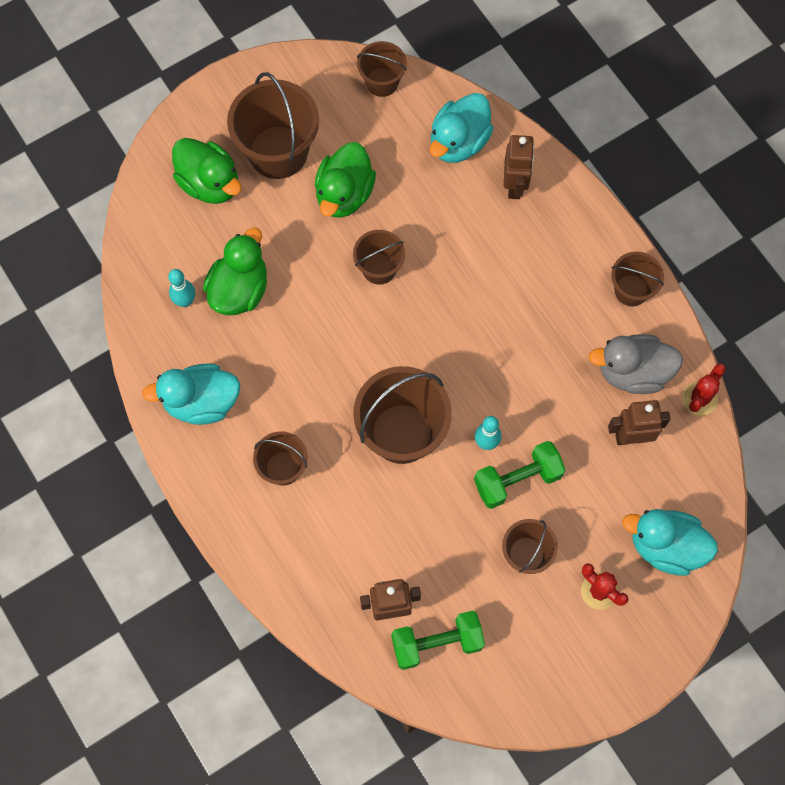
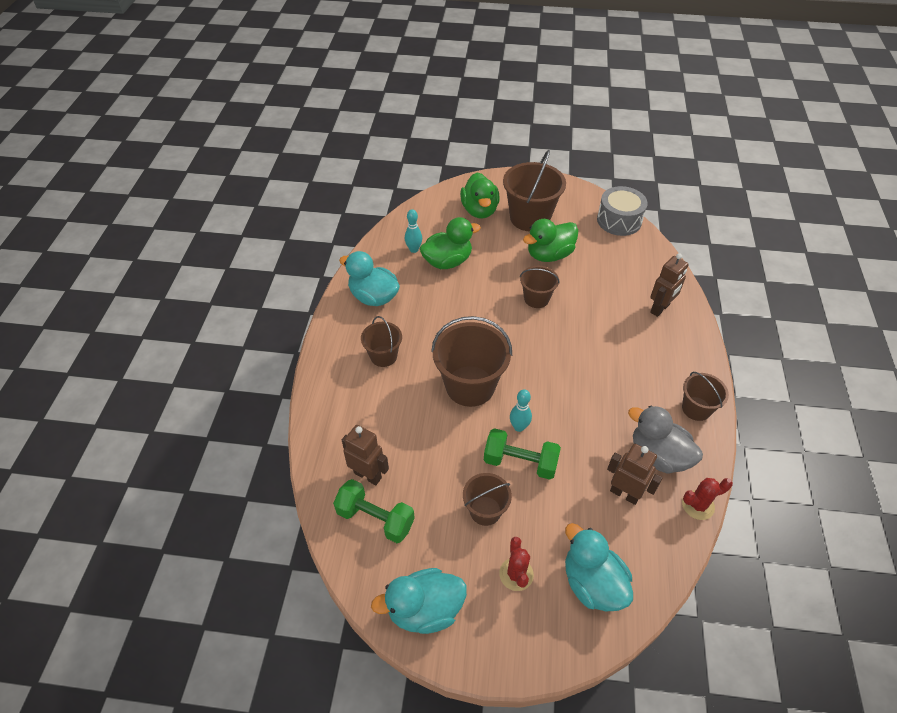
camera: 40 degrees right, 20 degrees down
(382, 82) = (619, 220): brown bucket -> grey drum
(458, 142) = (641, 270): turquoise duck -> turquoise duck (425, 609)

